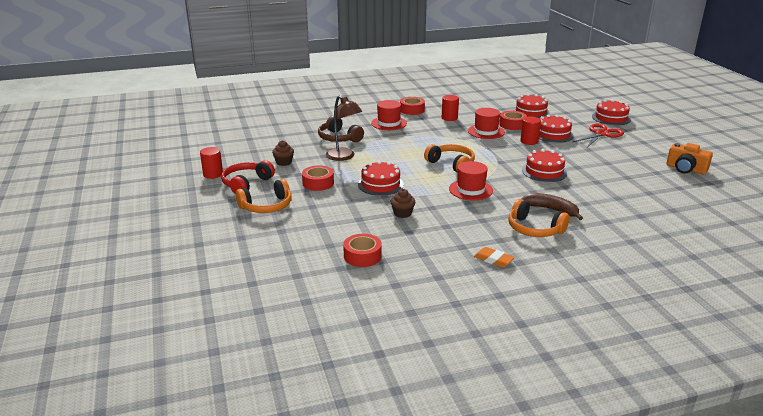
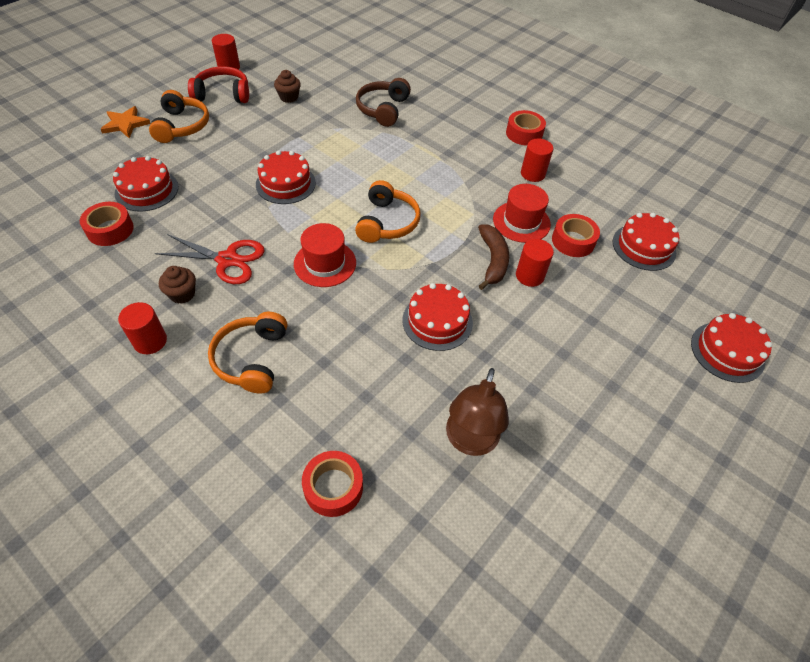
camera: 55 degrees right, 25 degrees up
(232, 228) = (125, 124): none -> orange star
(267, 206) = (182, 126): orange headphones -> orange headphones turned 120 degrees counterclockwise
(318, 183) = (256, 138): red tape -> red tape (333, 487)
(344, 157) = (336, 131): brown lamp -> brown lamp (470, 441)
(389, 123) = (462, 130): red hat -> none
(402, 213) = (224, 226): brown cupcake -> brown cupcake (182, 294)
(493, 260) = (150, 341): orange eraser -> red cylinder
(552, 210) = (320, 362): brown banana -> brown banana (493, 260)
(553, 134) = (582, 295): red cake -> red cake (147, 190)
(601, 134) = (643, 355): red scissors -> red scissors (227, 260)
(685, 169) = (601, 512): orange camera -> none

